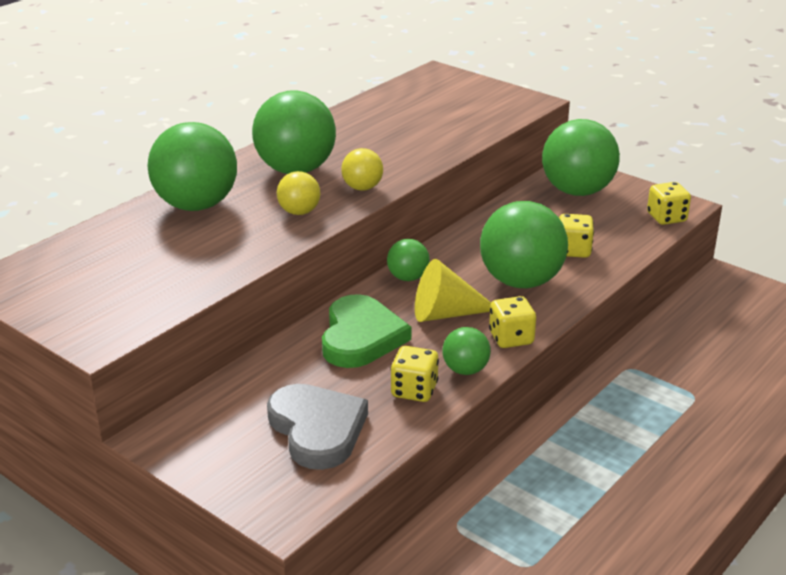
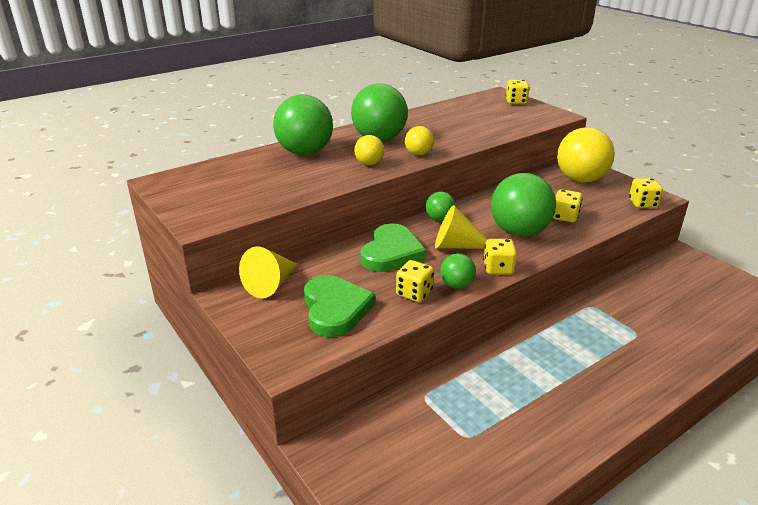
camera: 15 degrees right, 0 degrees up
(212, 410) = (271, 284): none -> yellow cone
(317, 429) = (335, 309): grey heart -> green heart
(465, 85) = (516, 102): none -> yellow dice
(577, 191) = (580, 179): green ball -> yellow ball

